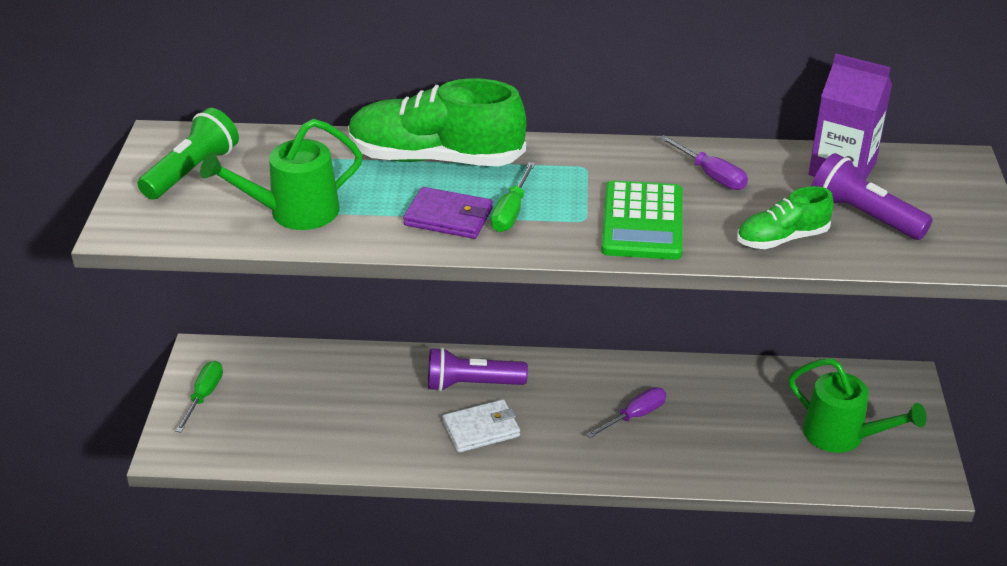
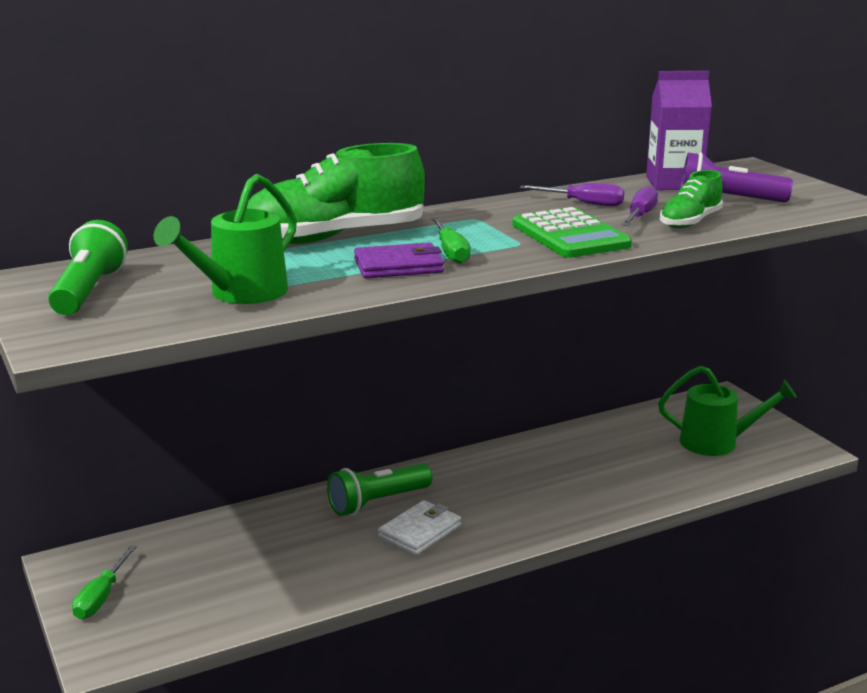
camera: 30 degrees left, 15 degrees down
(204, 396) = (101, 597): green screwdriver -> green screwdriver turned 150 degrees counterclockwise
(472, 384) = (377, 502): purple flashlight -> green flashlight
(635, 416) = (545, 480): purple screwdriver -> purple screwdriver (640, 216)

